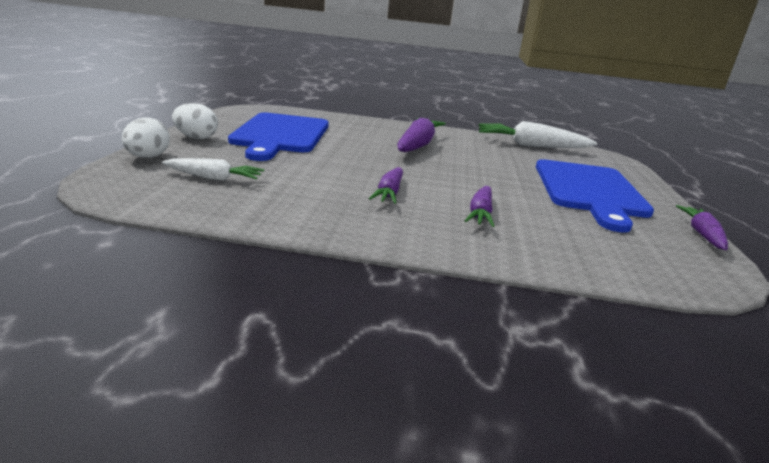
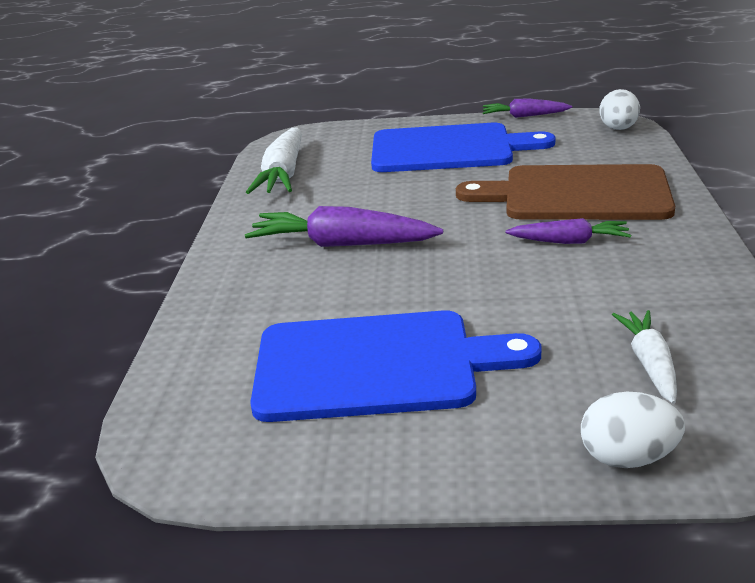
camera: 90 degrees left, 5 degrees up
(196, 138) = (470, 450): white egg -> white egg (618, 129)
(480, 213) = (577, 194): purple carrot -> brown cutting board

